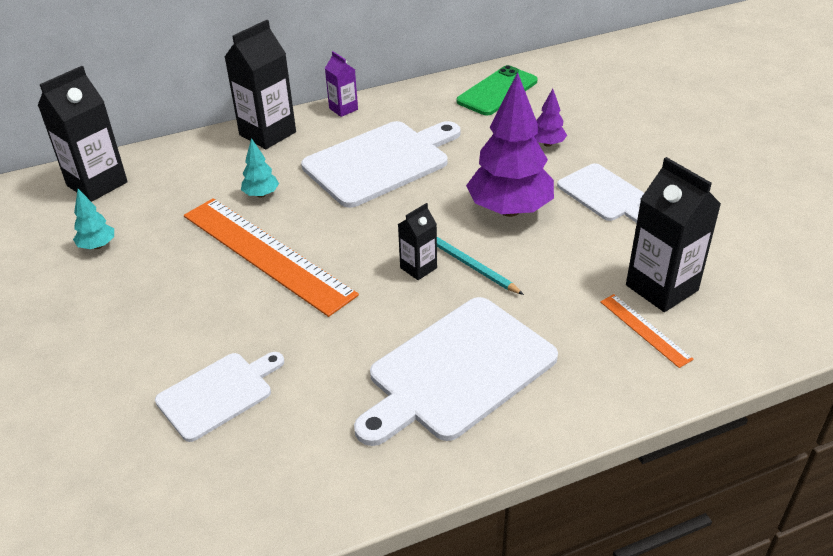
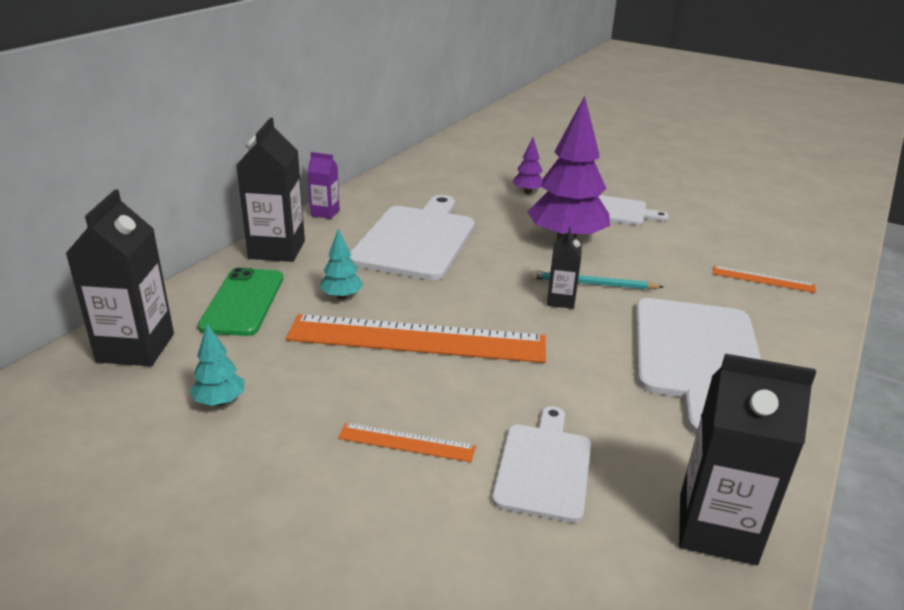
camera: 40 degrees left, 10 degrees down
(162, 330) = (406, 442): none -> orange ruler
(497, 91) = (439, 170): green phone -> green phone (243, 302)
(661, 288) = (732, 252): black carton -> black carton (717, 528)

